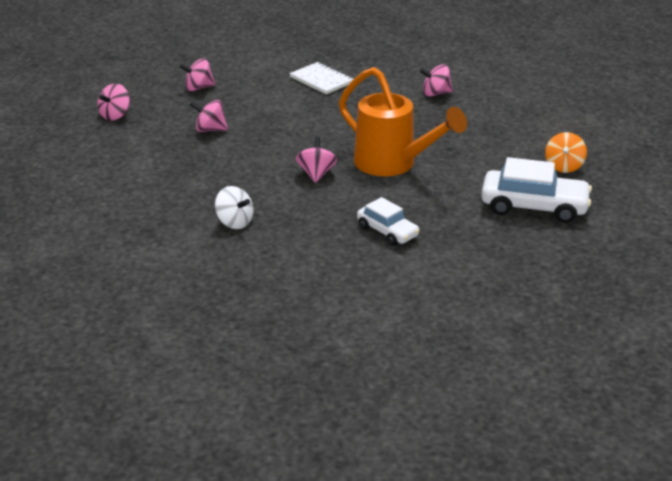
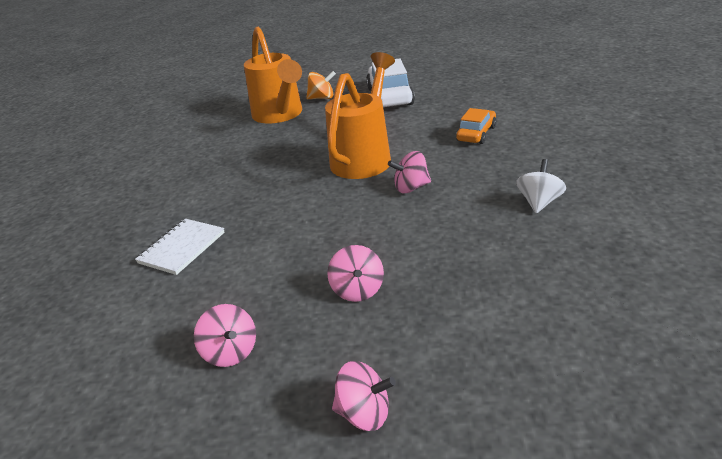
camera: 105 degrees left, 0 degrees up
(387, 231) = (476, 134): white car -> orange car
(435, 93) = (204, 171): pink spinning top -> none
(532, 138) = (280, 115): none -> orange watering can

